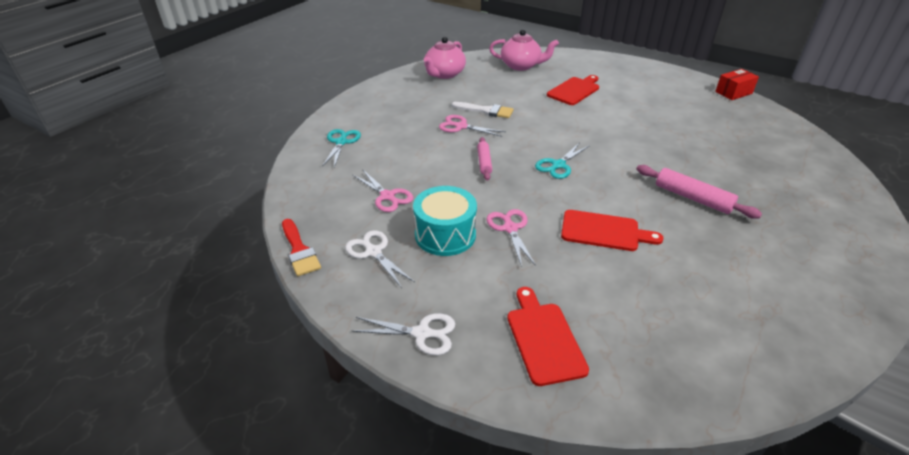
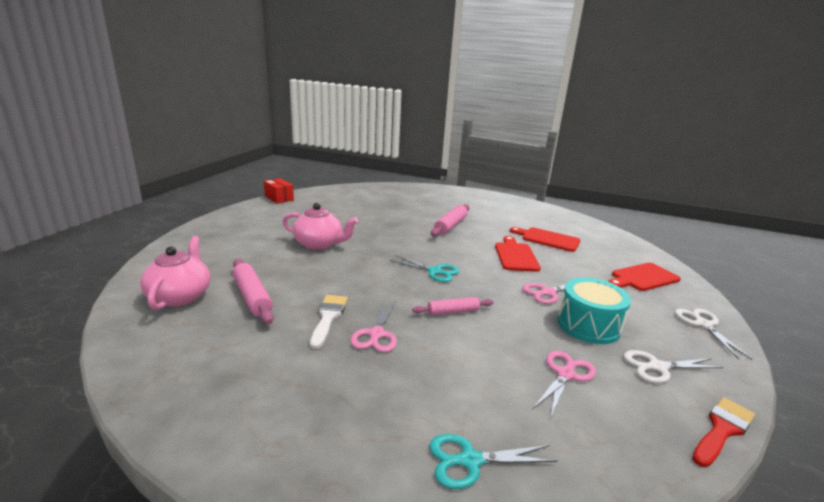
camera: 105 degrees left, 15 degrees down
(373, 252) = (657, 367): white scissors -> white scissors turned 45 degrees clockwise
(444, 74) = (190, 370): pink teapot -> pink teapot (319, 244)
(517, 86) = (252, 297): none -> pink rolling pin
(574, 90) = (269, 261): red cutting board -> red cutting board (548, 239)

